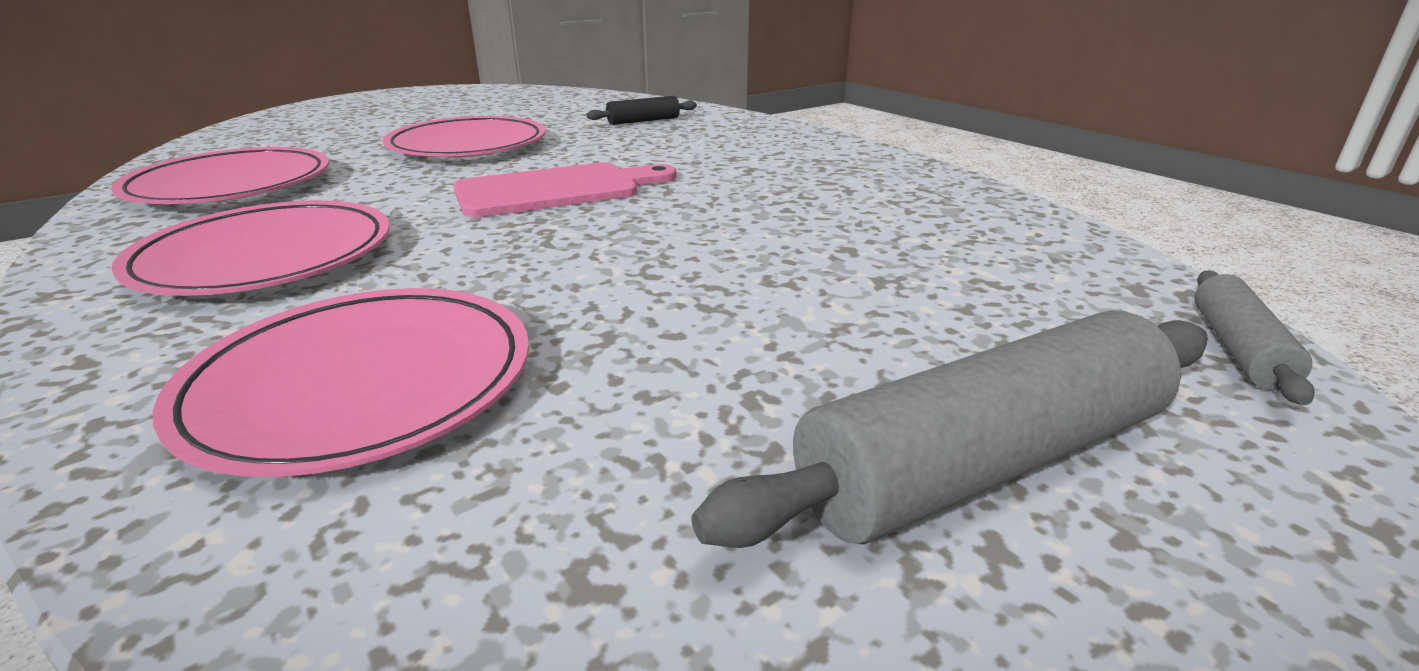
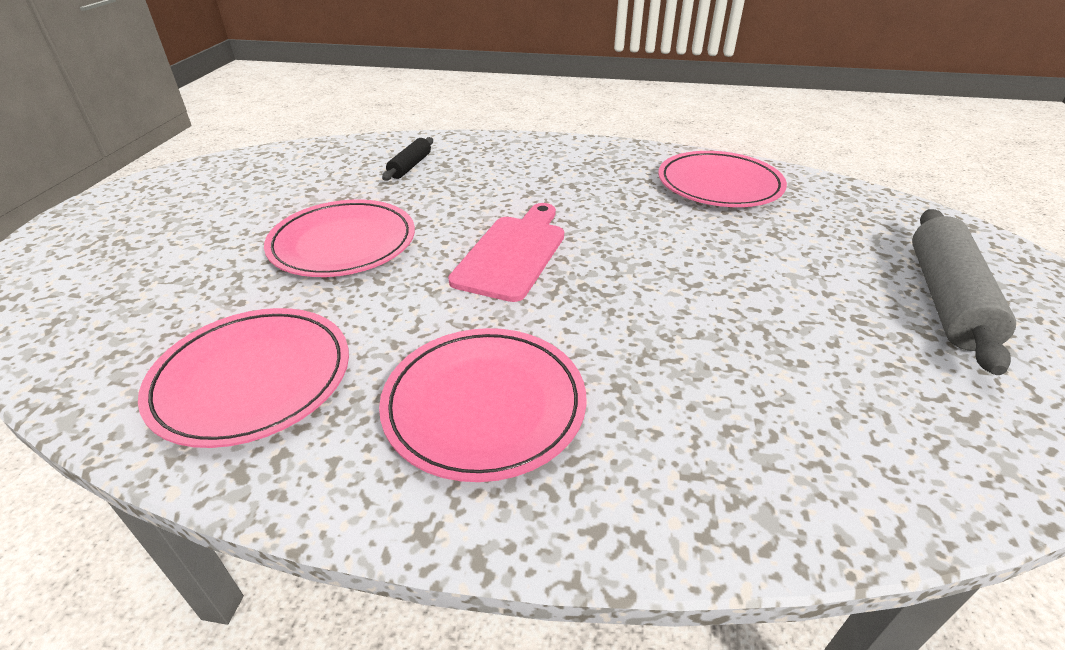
camera: 45 degrees left, 10 degrees up
(363, 384) = (746, 421): pink plate -> pink plate (719, 185)
(1238, 348) = (907, 209): grey rolling pin -> none

